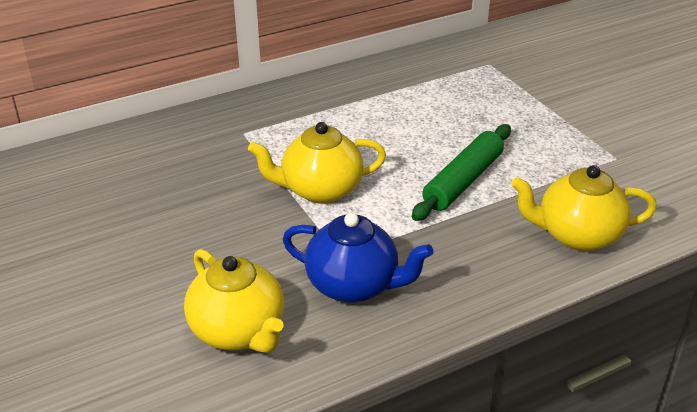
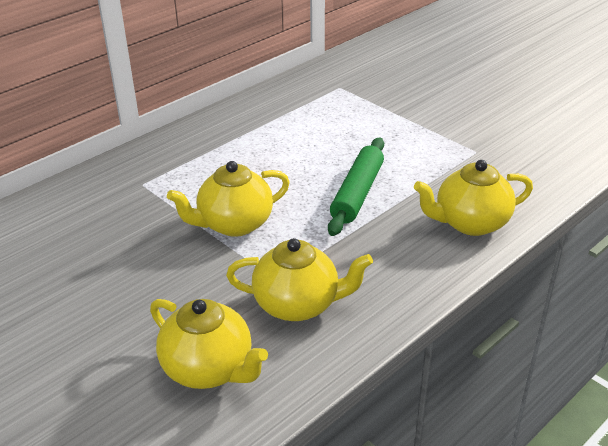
camera: 15 degrees left, 0 degrees up
(354, 285) = (298, 304): blue teapot -> yellow teapot

